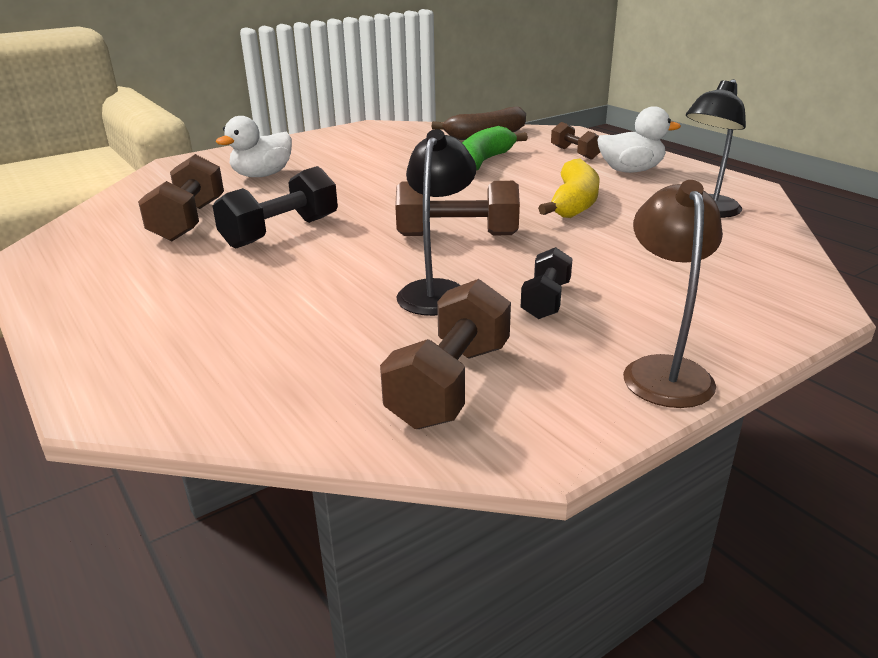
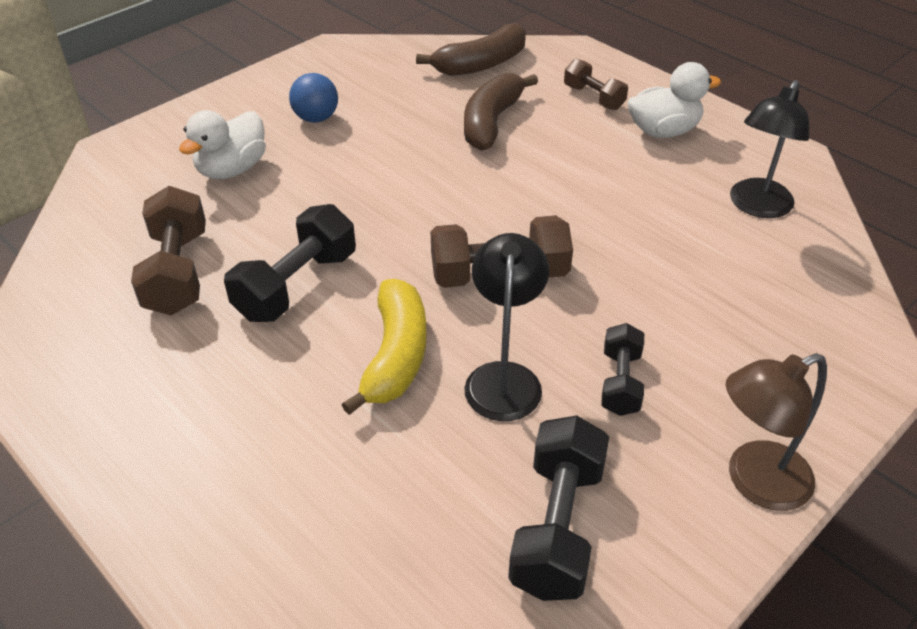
camera: 10 degrees left, 15 degrees up
(342, 155) = (316, 118): none -> blue ball
(450, 384) = (557, 527): brown dumbbell -> black dumbbell
(483, 161) = (491, 122): green banana -> brown banana
(574, 203) = (613, 202): yellow banana -> yellow banana (395, 356)
(663, 370) = (754, 482): brown lamp -> brown lamp turned 105 degrees counterclockwise

